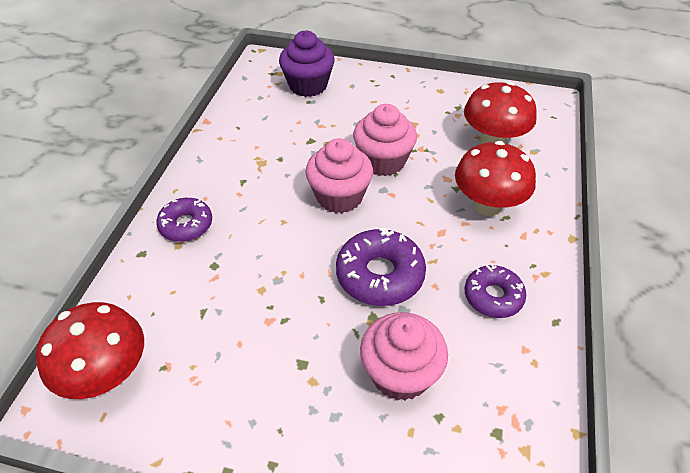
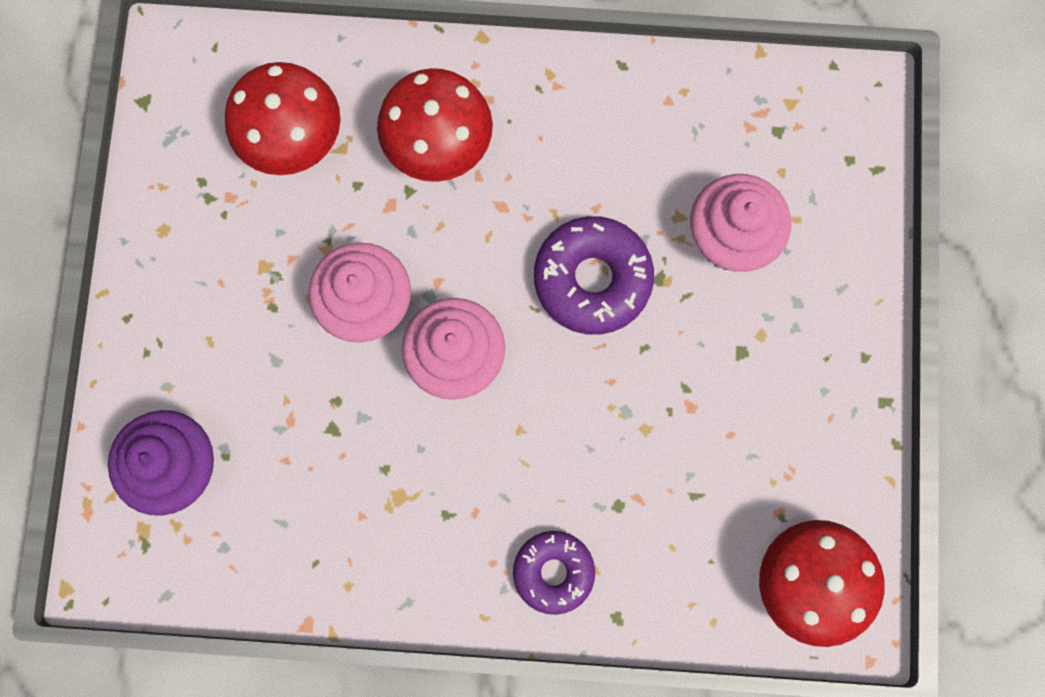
camera: 100 degrees left, 30 degrees up
(493, 296) = (599, 137): purple donut -> none

